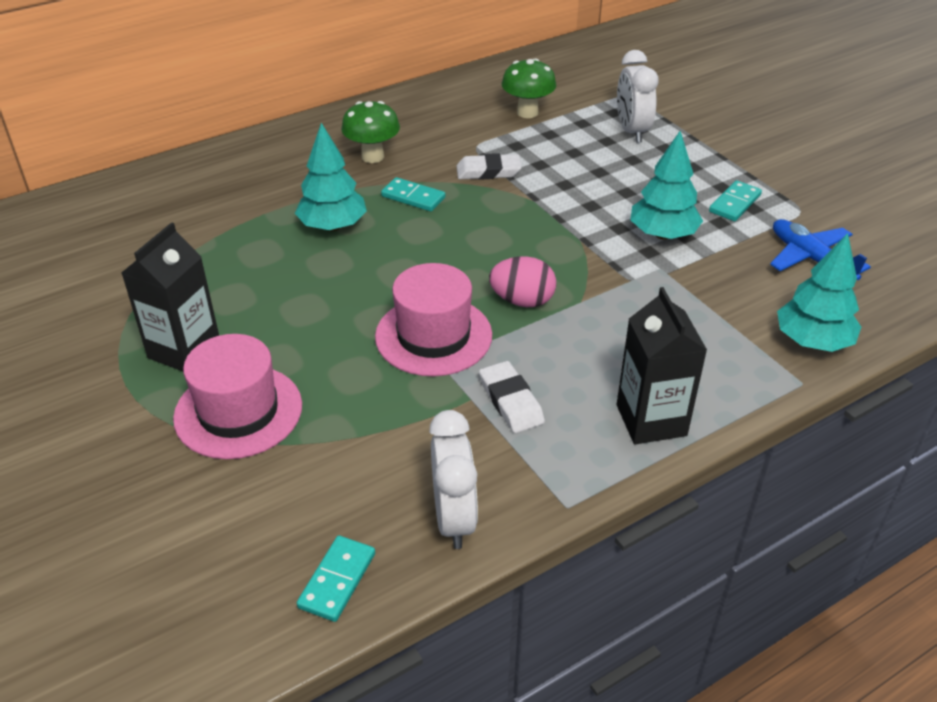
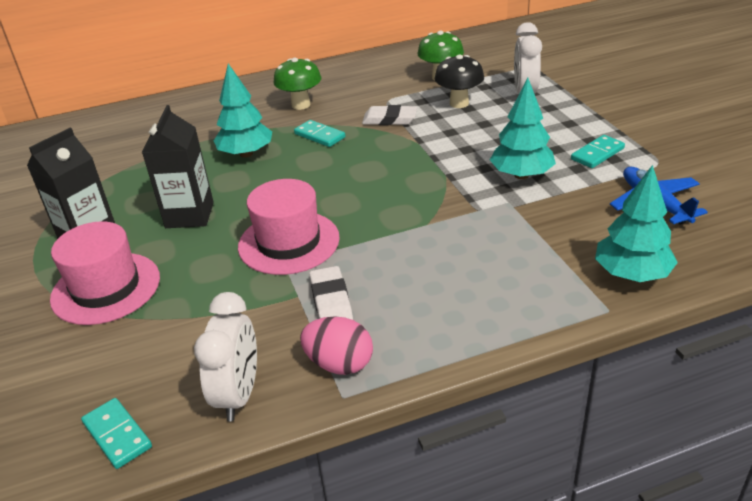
camera: 15 degrees right, 5 degrees down
(337, 580) = (117, 435): turquoise domino -> turquoise domino turned 75 degrees counterclockwise
(522, 301) = (375, 220): pink egg -> pink egg (339, 364)
(561, 147) = (459, 103): none -> black mushroom
(651, 420) = (450, 329): black carton -> black carton (189, 215)

